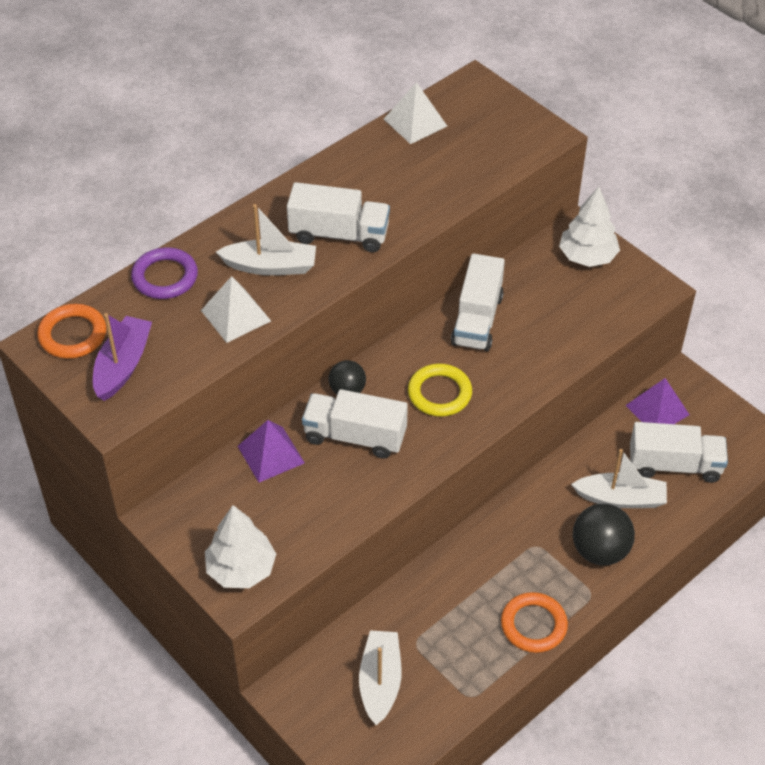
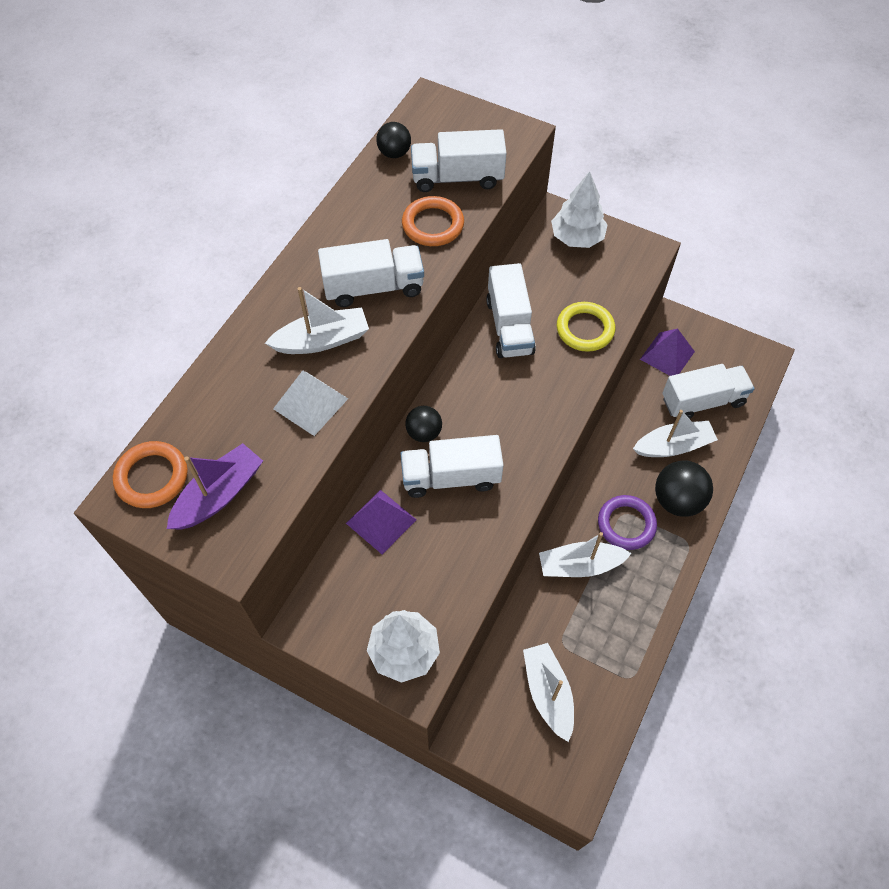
camera: 20 degrees left, 10 degrees up
(123, 365) = (219, 495): purple boat -> purple boat turned 45 degrees clockwise
(165, 277) = (221, 383): purple ring -> purple ring (626, 524)
(415, 122) = (394, 153): white pyramid -> black ball
(439, 393) = (508, 409): yellow ring -> yellow ring (585, 329)
(465, 159) = (457, 177): none -> white truck
(467, 579) = (580, 565): none -> white boat
(533, 625) = (654, 589): orange ring -> orange ring (433, 225)

